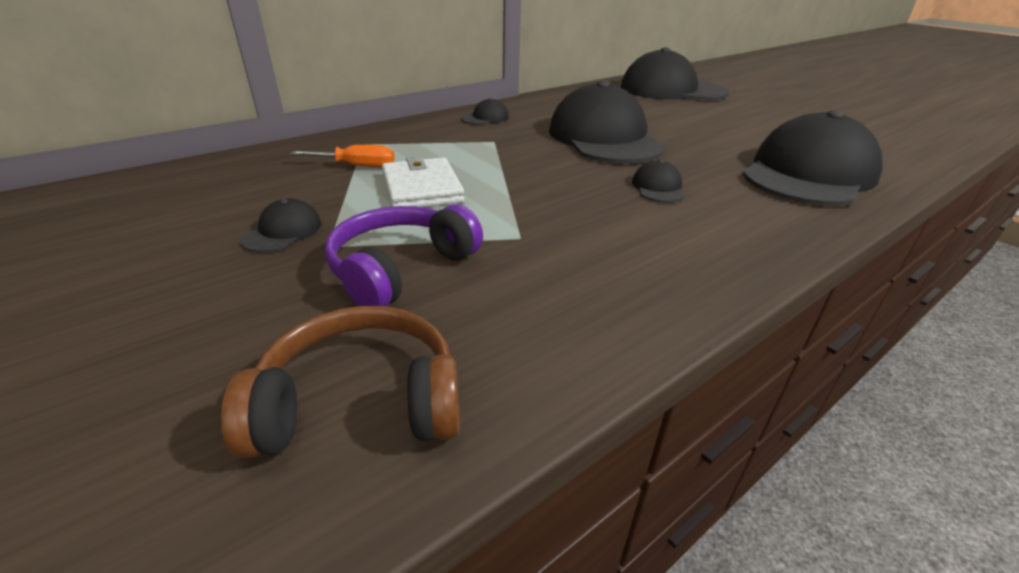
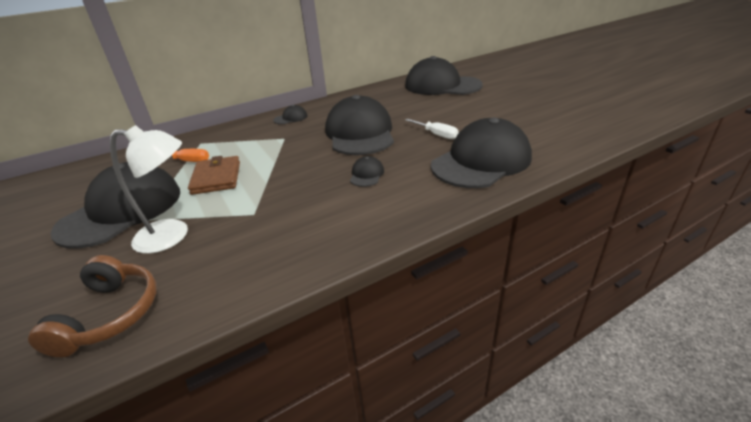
camera: 10 degrees right, 0 degrees up
(283, 231) = (121, 210): black cap -> black cap, size x2.49
(361, 402) = (110, 315): brown headphones -> brown headphones turned 90 degrees clockwise
(400, 269) = (172, 235): purple headphones -> white lamp
(422, 188) = (216, 178): white wallet -> brown wallet
(715, 142) = (436, 134): none -> white screwdriver

